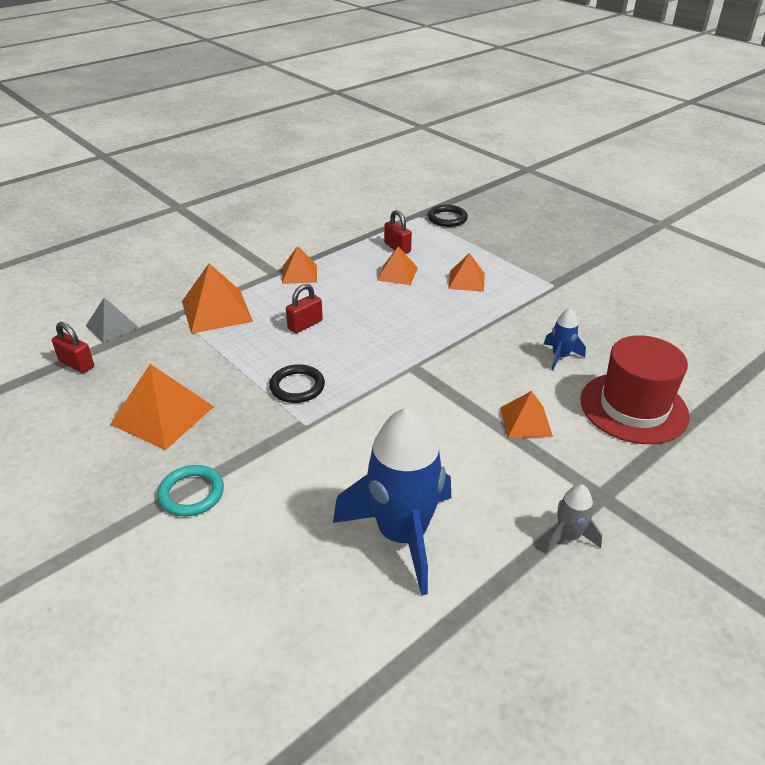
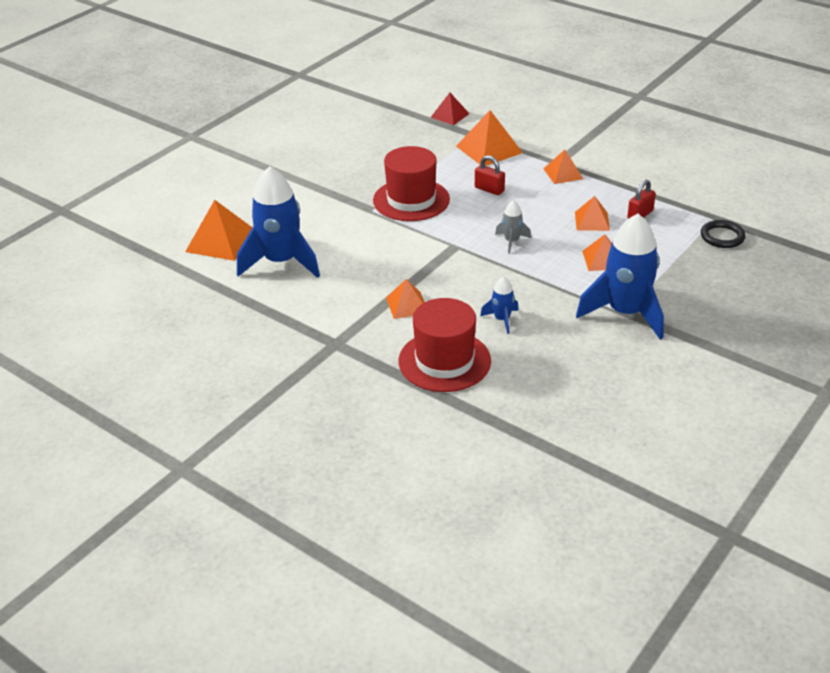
camera: 80 degrees right, 0 degrees up
(76, 364) = (403, 115): red padlock -> none
(112, 326) = (450, 115): grey pyramid -> red pyramid
(163, 415) = (364, 157): orange pyramid -> orange pyramid (221, 241)
(191, 493) = (298, 183): turquoise ring -> none
(297, 387) = (411, 200): black ring -> red hat
(555, 285) = (625, 313): none -> blue rocket
(568, 536) = (293, 329): grey rocket -> grey rocket (511, 241)

